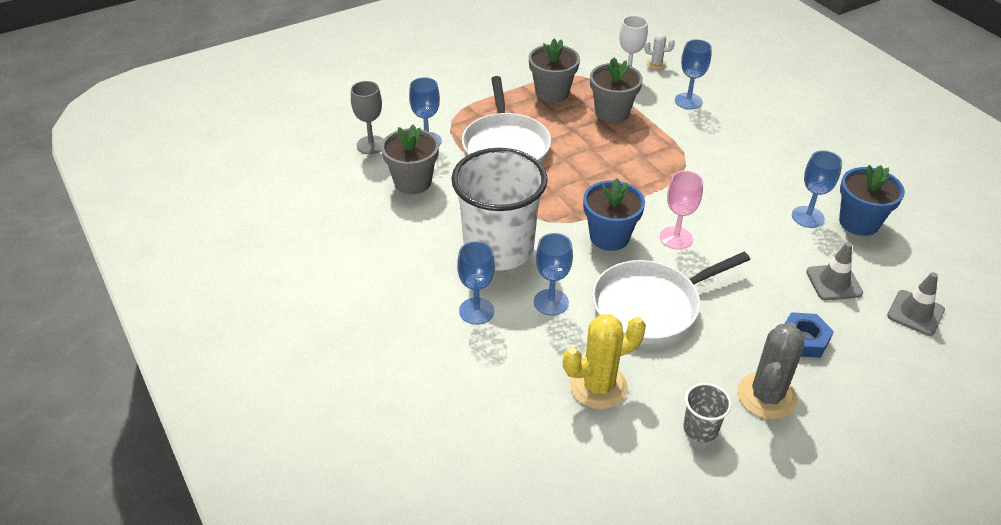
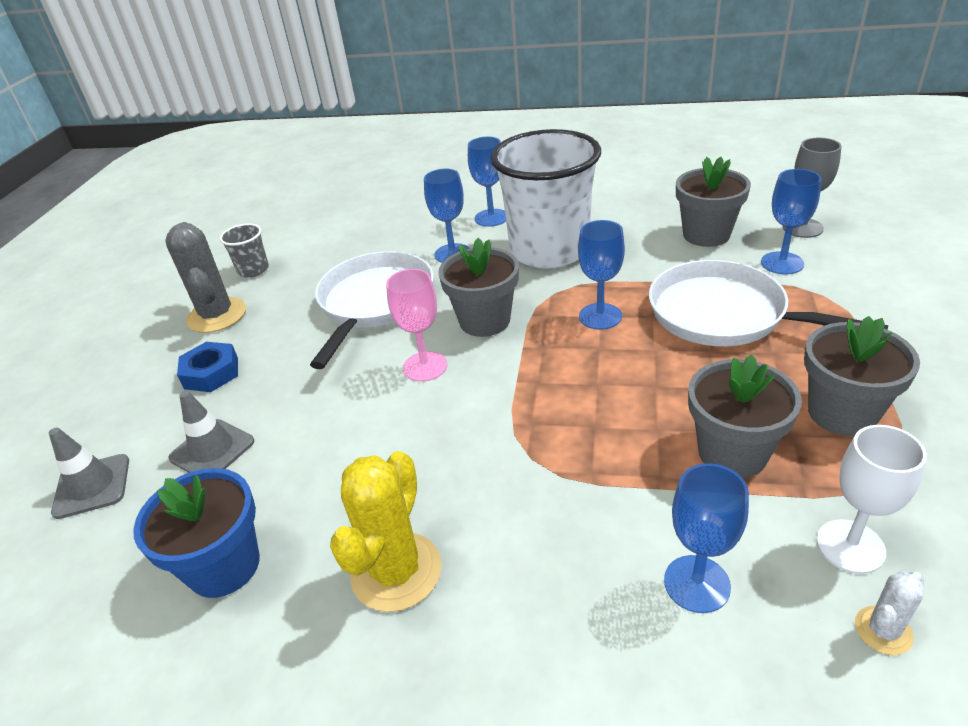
camera: 135 degrees right, 5 degrees down
(598, 386) = (350, 243): yellow cactus -> yellow cactus (396, 571)
(609, 237) = (484, 321): blue flower pot -> grey flower pot
(807, 217) = (303, 514): blue goblet -> blue goblet (600, 316)

